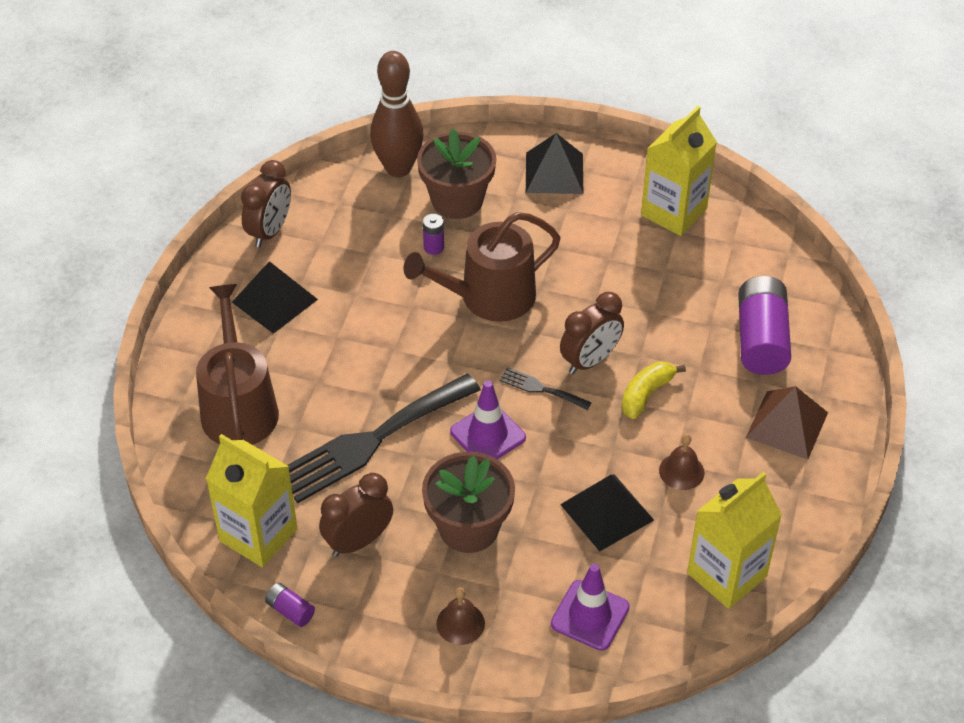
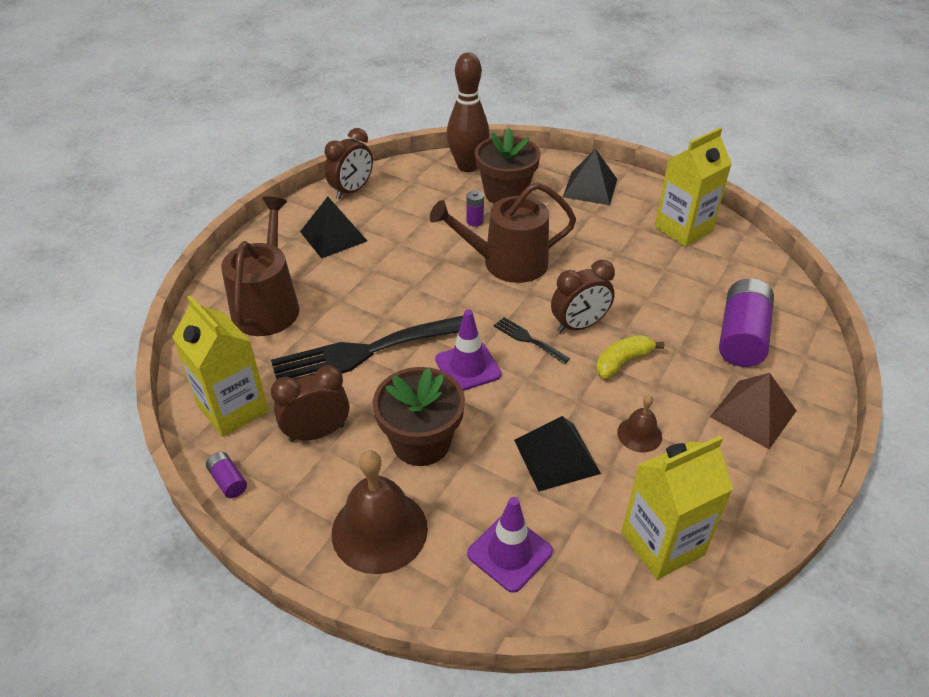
camera: 15 degrees right, 5 degrees down
(460, 623) = (379, 530): brown bell -> brown bell, size x1.95

